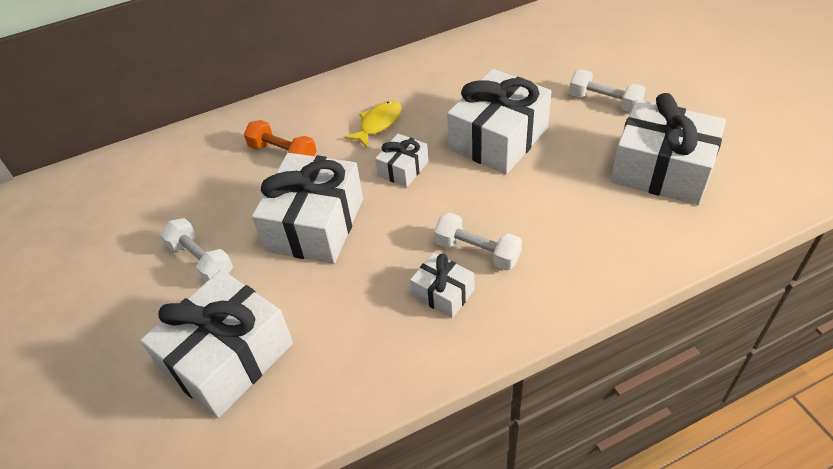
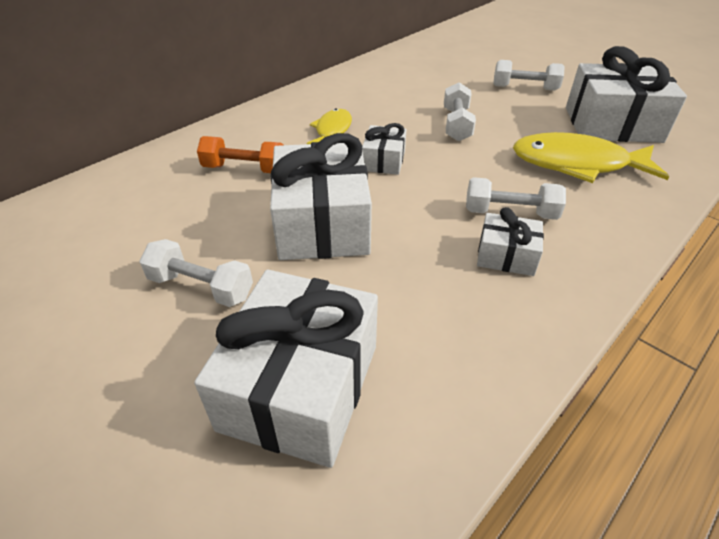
camera: 25 degrees left, 5 degrees down
(498, 139) = (456, 124): white gift -> white dumbbell
(582, 212) = (576, 164): none -> yellow fish

